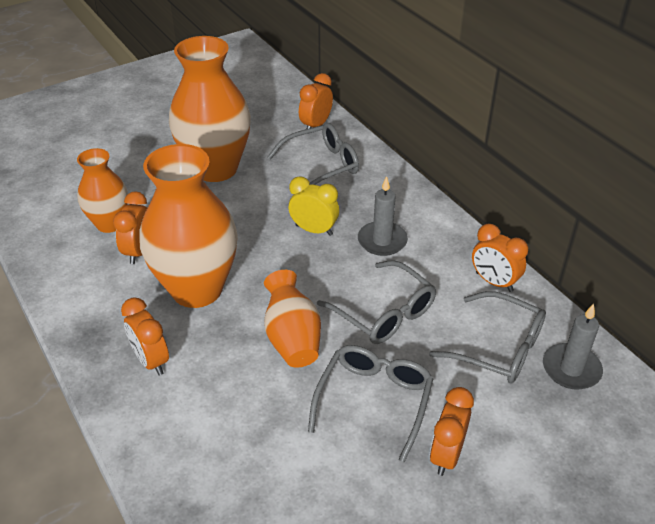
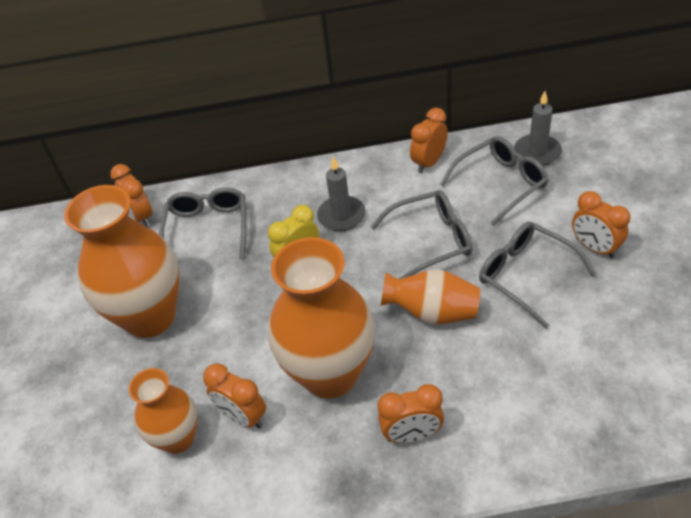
camera: 60 degrees left, 5 degrees up
(494, 282) = (429, 163): orange clock -> orange clock turned 150 degrees clockwise

